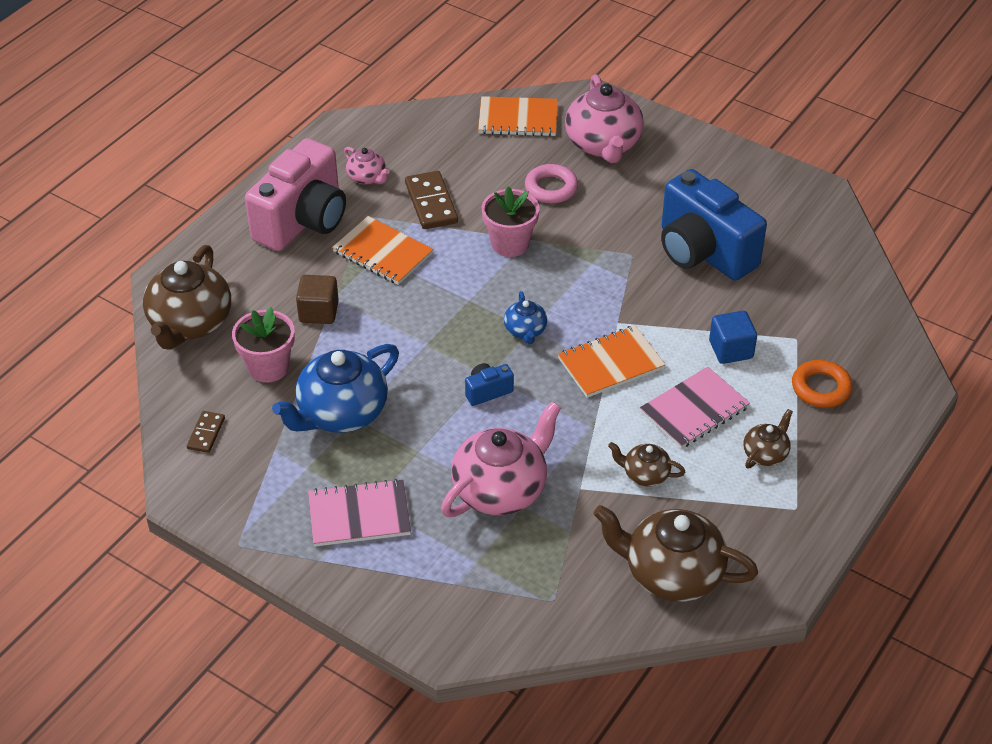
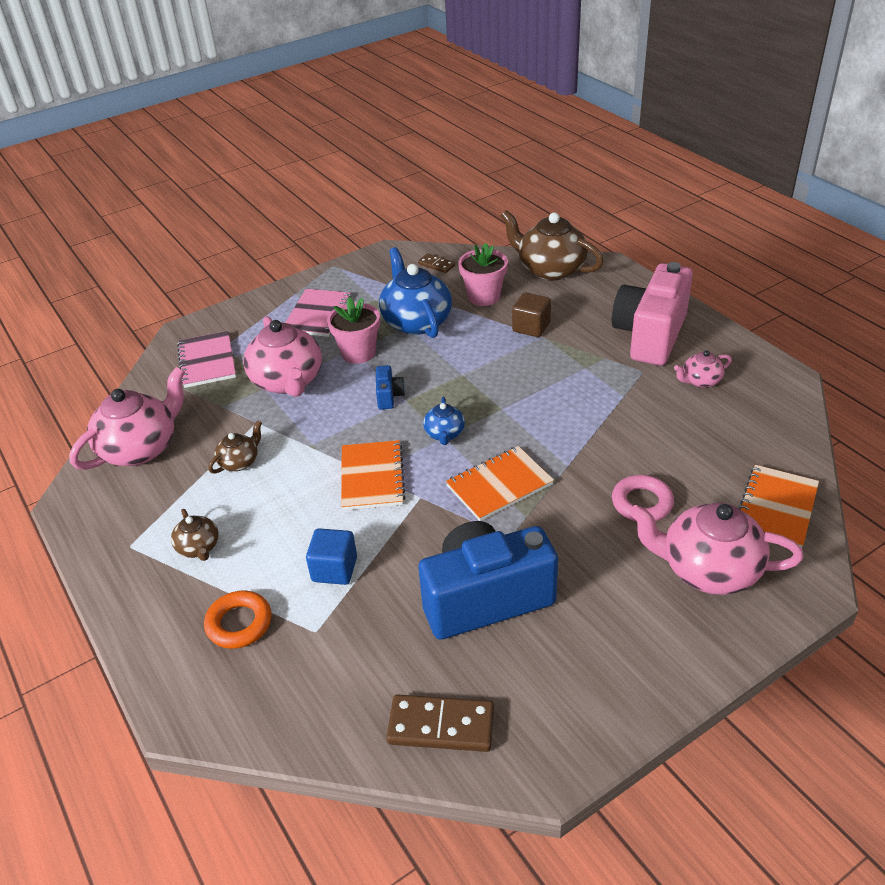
camera: 115 degrees right, 5 degrees down
(303, 221) = (650, 335): pink camera -> pink camera turned 60 degrees clockwise
(382, 253) = (588, 371): orange notebook -> orange notebook (499, 485)
(431, 203) = (648, 413): brown domino -> brown domino (441, 726)
(510, 244) = (566, 452): pink flower pot -> pink flower pot (358, 353)
(525, 331) = (444, 434): blue teapot -> blue teapot turned 105 degrees counterclockwise
(671, 574) = (140, 448): brown teapot -> pink teapot
(694, 410) = (281, 516): pink notebook -> pink notebook (207, 361)

